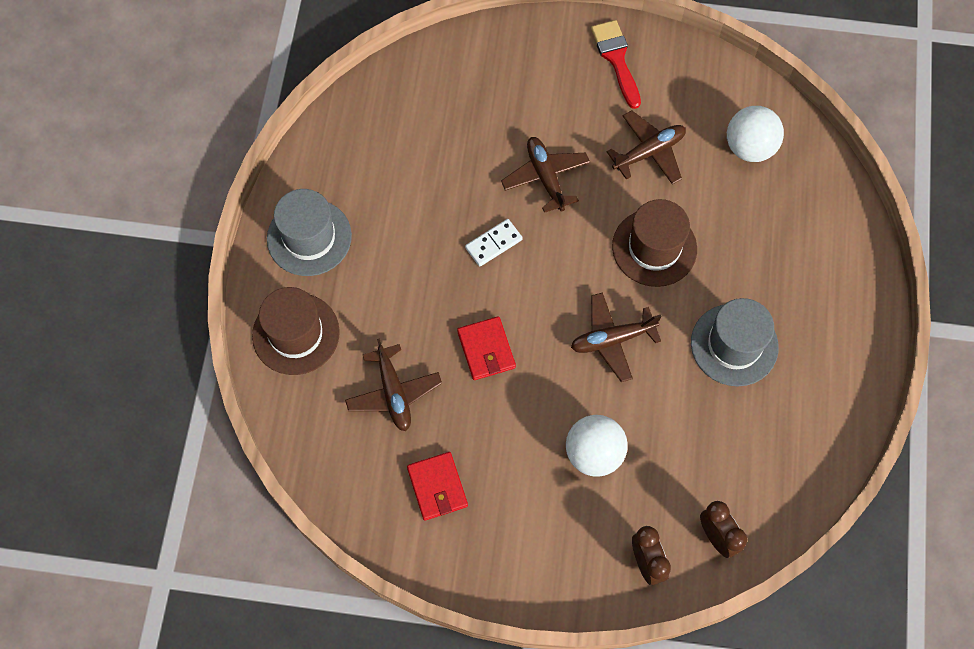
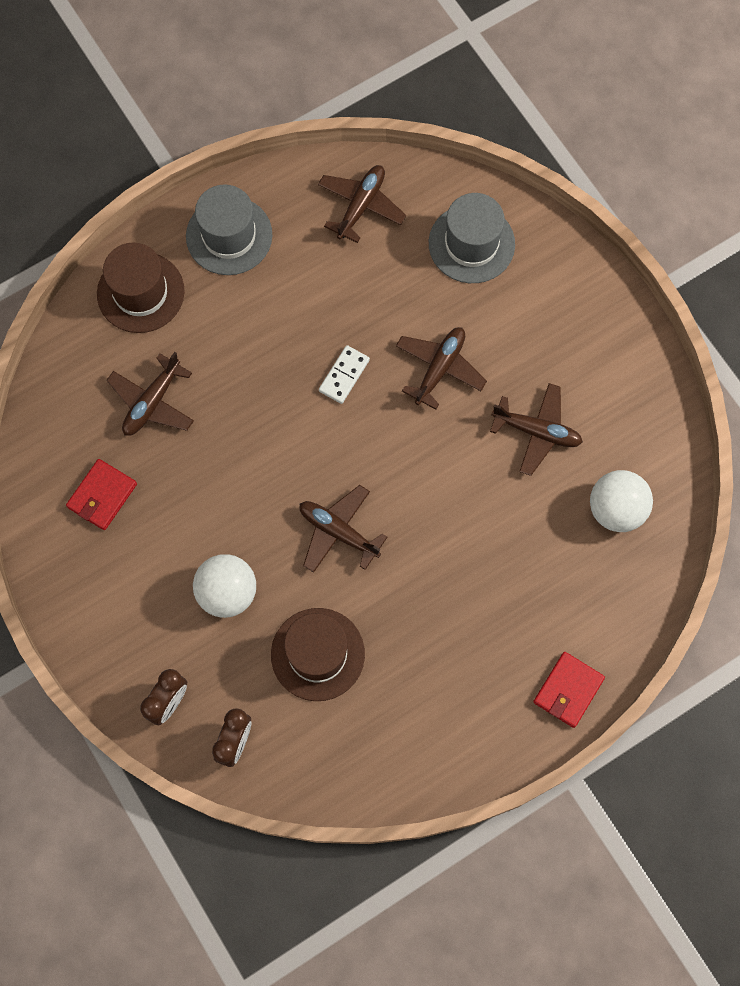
camera: 50 degrees right, 5 degrees up
(371, 132) = (361, 206): none -> brown plane
(486, 350) = (246, 442): red wallet -> red wallet (568, 690)
(493, 243) = (344, 375): white domino -> white domino turned 75 degrees counterclockwise
(616, 59) = (603, 338): red brush -> none
(654, 248) = (450, 502): brown hat -> brown hat (317, 654)
(734, 345) = (417, 632): grey hat -> grey hat (471, 244)

